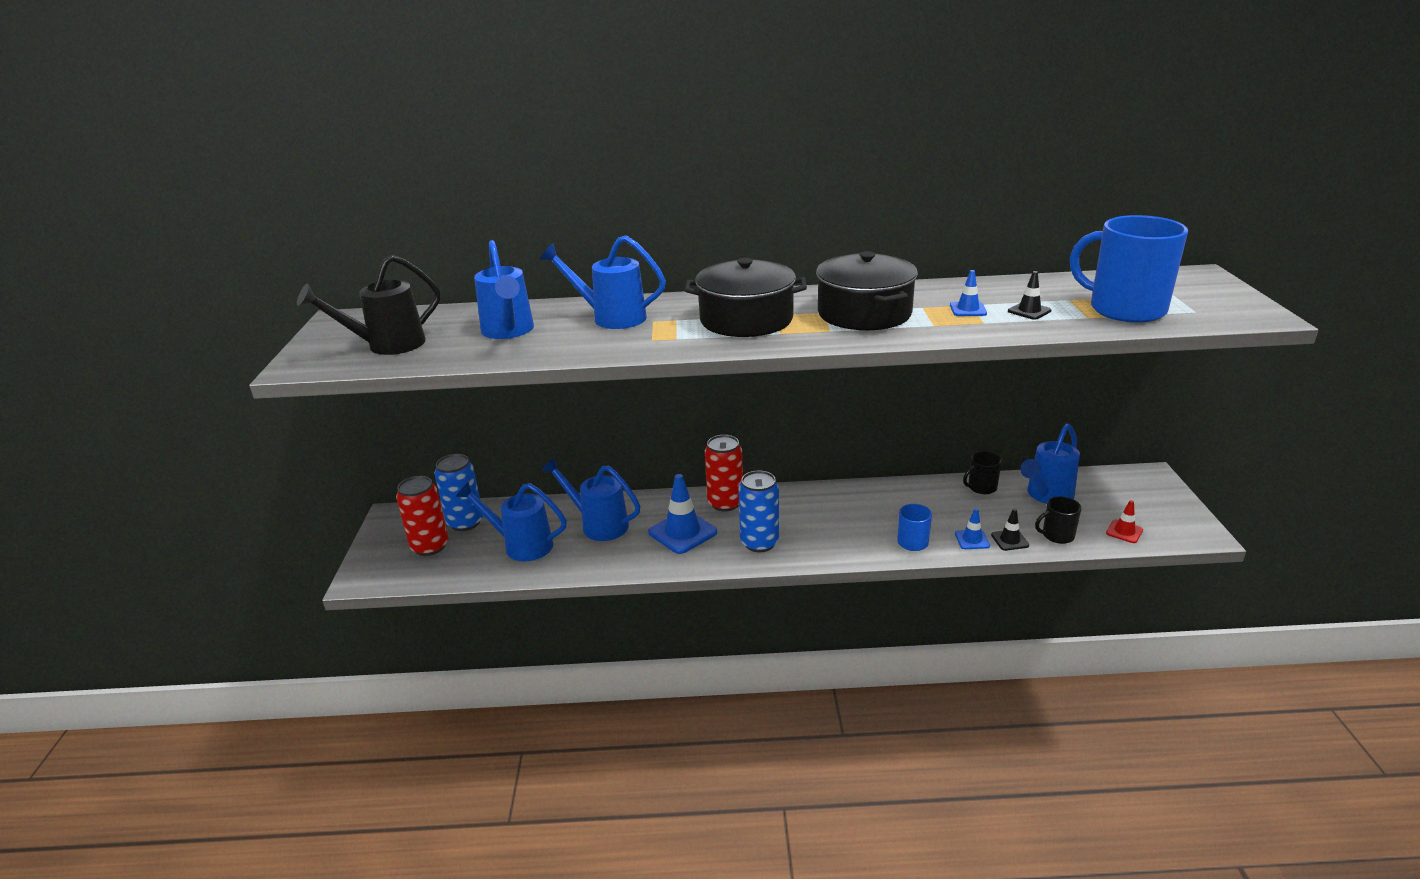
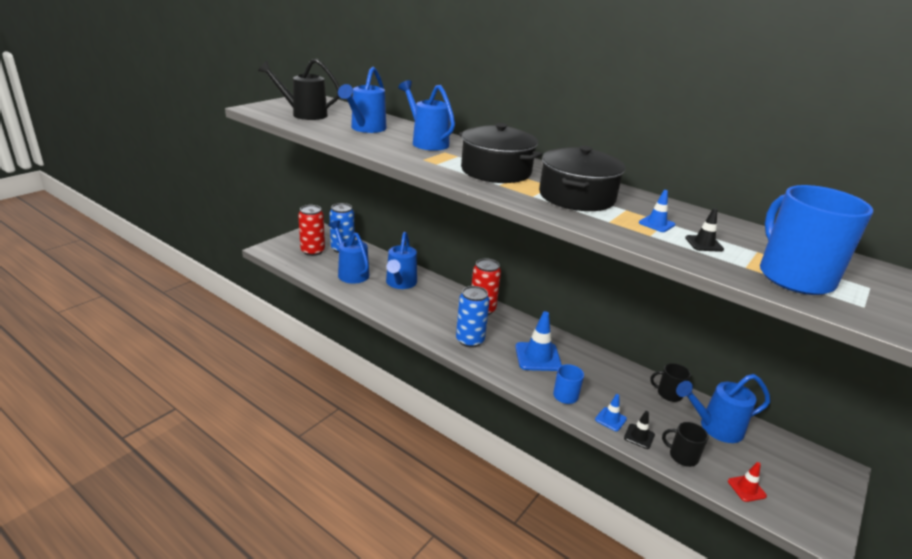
camera: 35 degrees right, 0 degrees up
(599, 525) = (400, 283): blue watering can -> blue watering can turned 150 degrees counterclockwise
(682, 532) = (436, 311): blue traffic cone -> blue traffic cone (538, 357)

